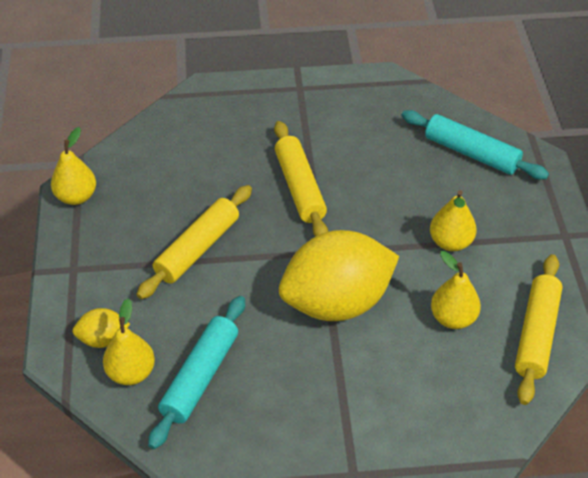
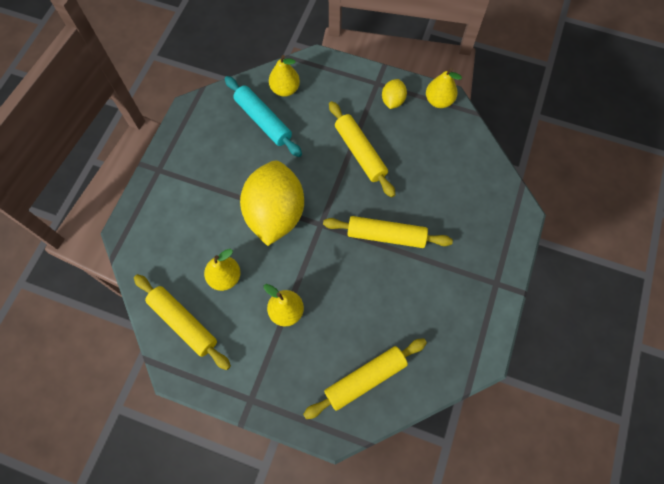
camera: 115 degrees right, 20 degrees up
(103, 339) = (316, 83): yellow lemon -> yellow lemon (392, 101)
(471, 153) = (365, 379): turquoise rolling pin -> yellow rolling pin

